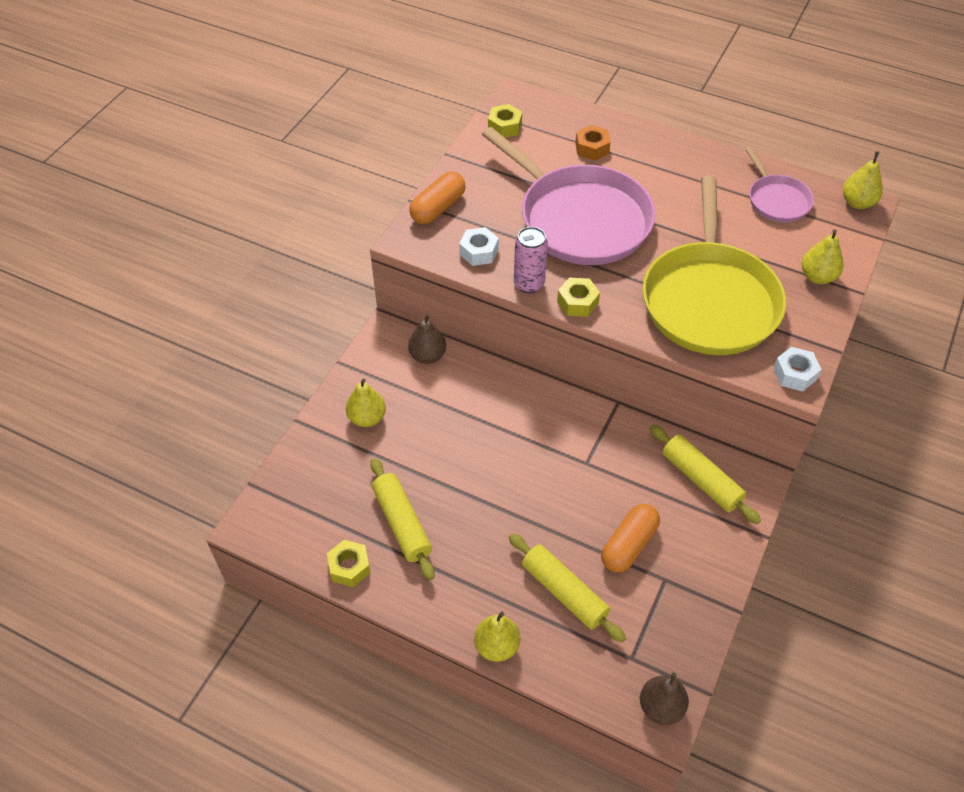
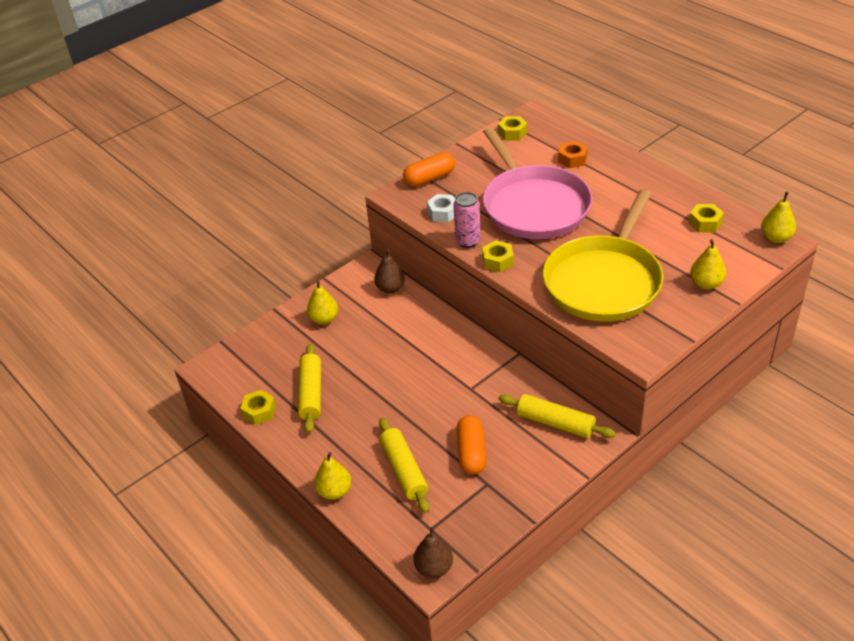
camera: 25 degrees right, 10 degrees down
(629, 545) = (471, 452): orange capsule -> orange capsule turned 60 degrees counterclockwise
(701, 480) = (555, 423): yellow rolling pin -> yellow rolling pin turned 45 degrees counterclockwise
(777, 200) = (705, 223): pink pan -> yellow nut
(794, 374) = (643, 347): white nut -> none

